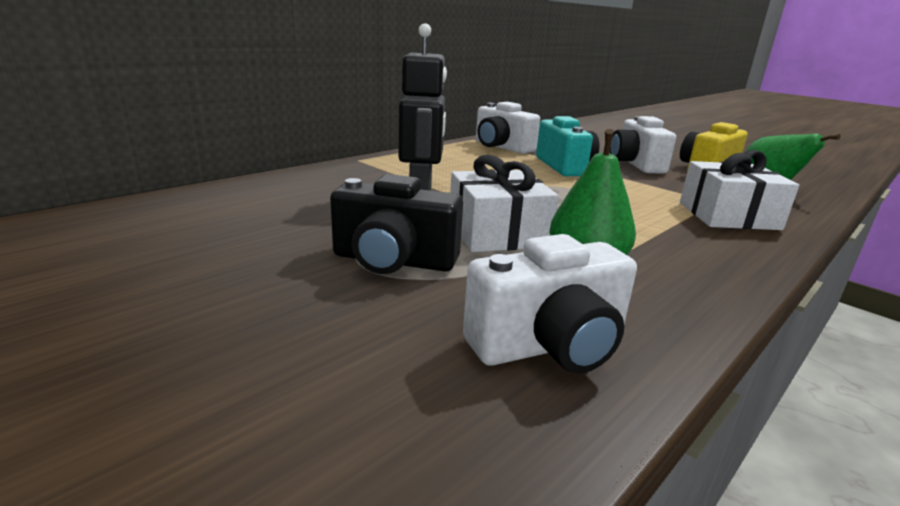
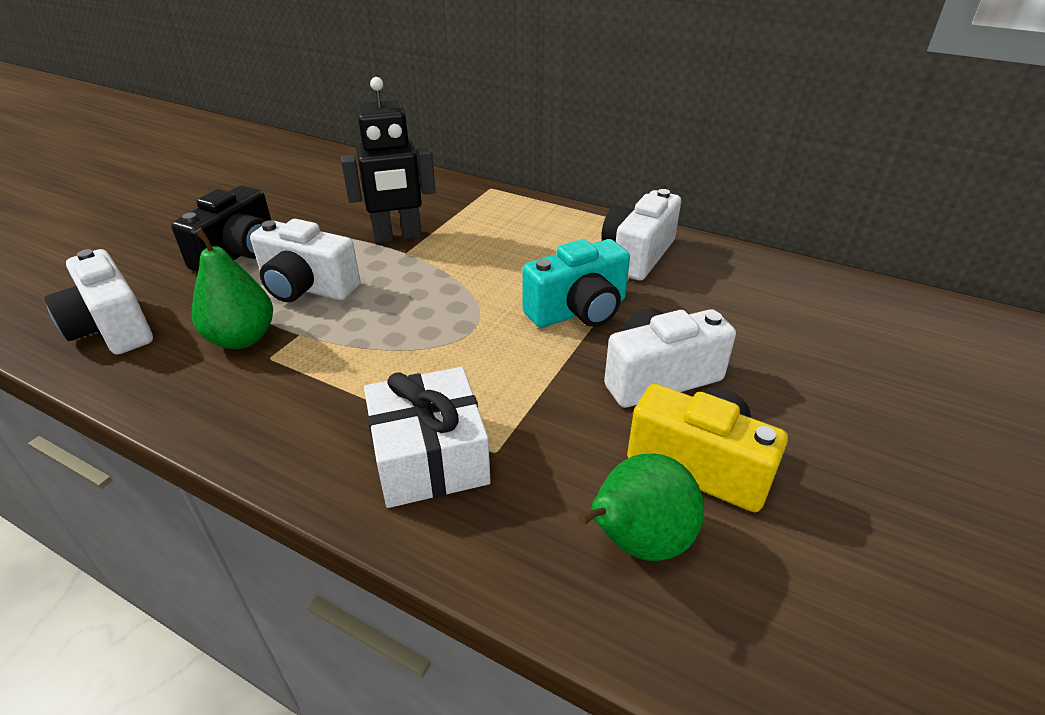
camera: 75 degrees right, 15 degrees up
(394, 261) = (238, 253): black camera -> black camera turned 150 degrees counterclockwise
(497, 233) = (307, 287): white gift -> white camera

